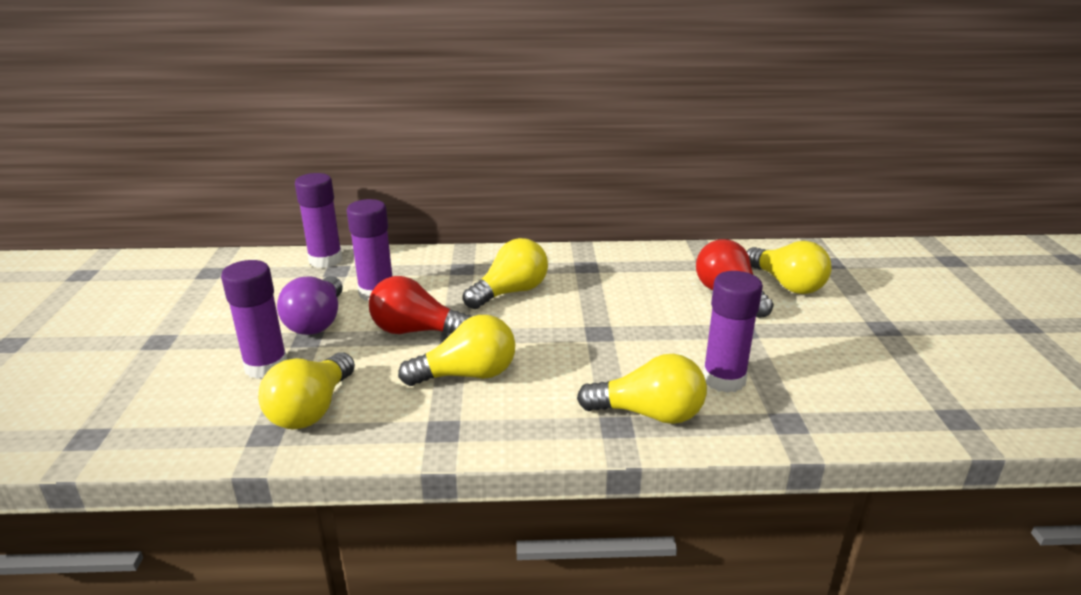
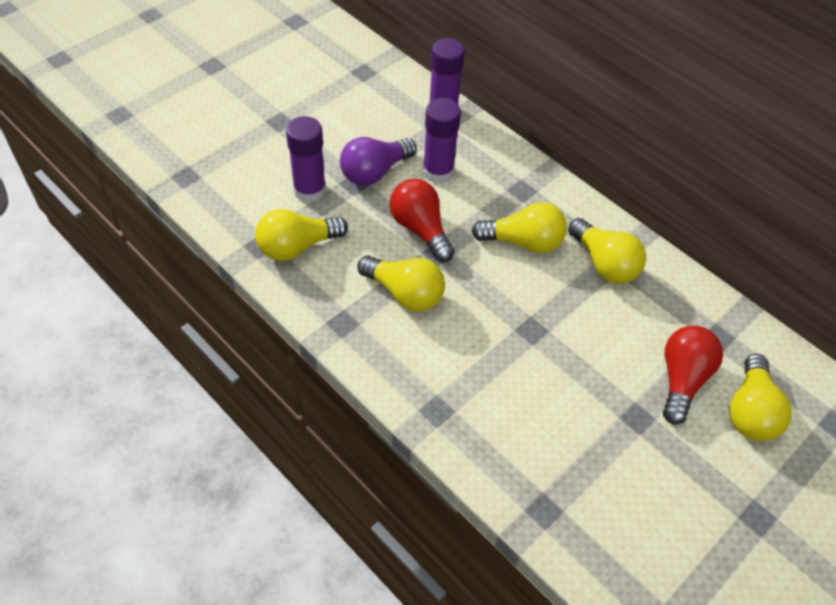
camera: 45 degrees right, 25 degrees up
(649, 414) = (467, 421): yellow light bulb -> yellow light bulb (604, 264)
(723, 379) = (554, 442): purple glue stick -> none

